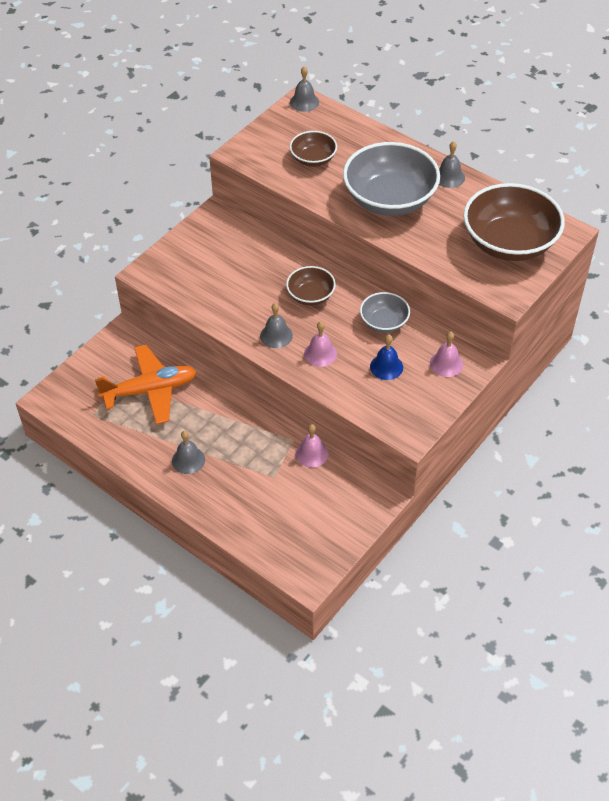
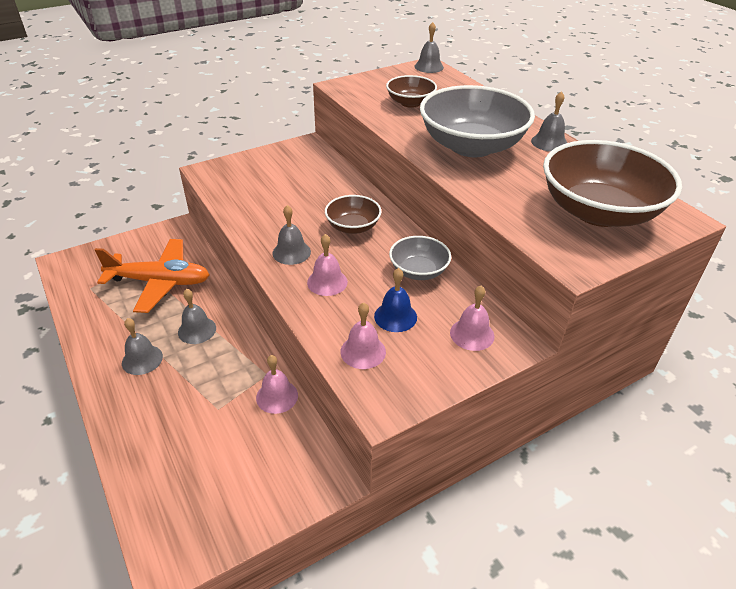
camera: 20 degrees right, 10 degrees down
(214, 422) = (197, 330): none -> grey bell
(378, 401) = (363, 351): none -> pink bell

